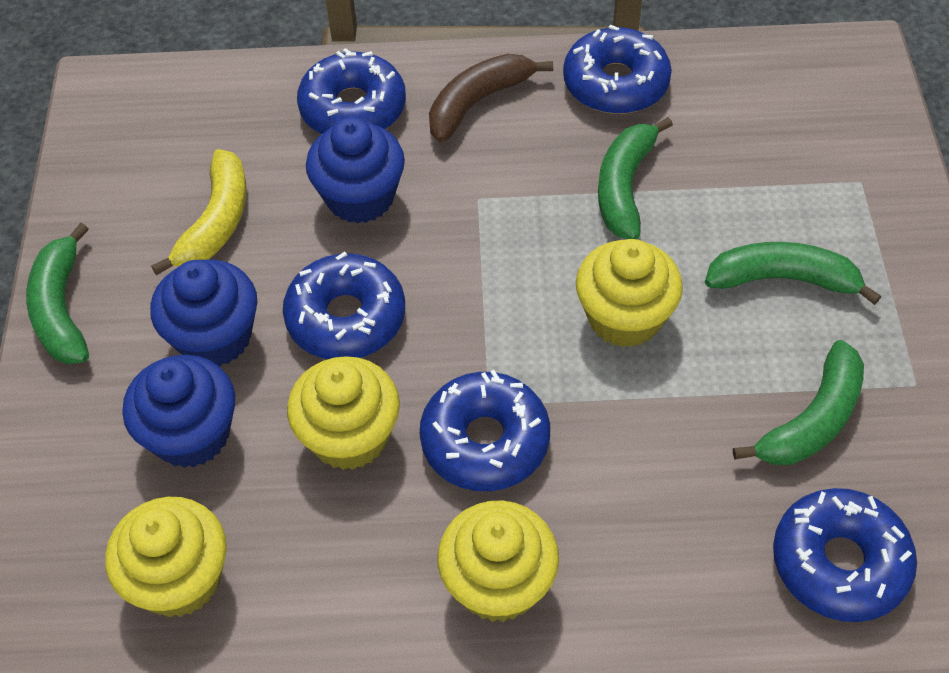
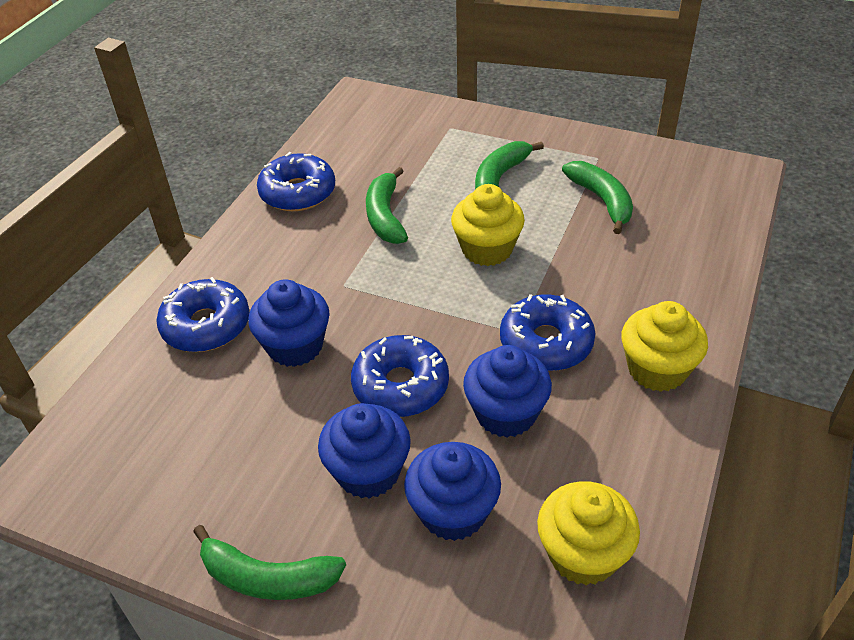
camera: 65 degrees left, 10 degrees down
(216, 222) = (253, 440): yellow banana -> none
(349, 436) = (506, 413): yellow cupcake -> blue cupcake
(478, 102) = (259, 259): brown banana -> none
(625, 187) = (386, 216): green banana -> green banana turned 45 degrees clockwise
(839, 563) = (698, 223): blue donut -> none

